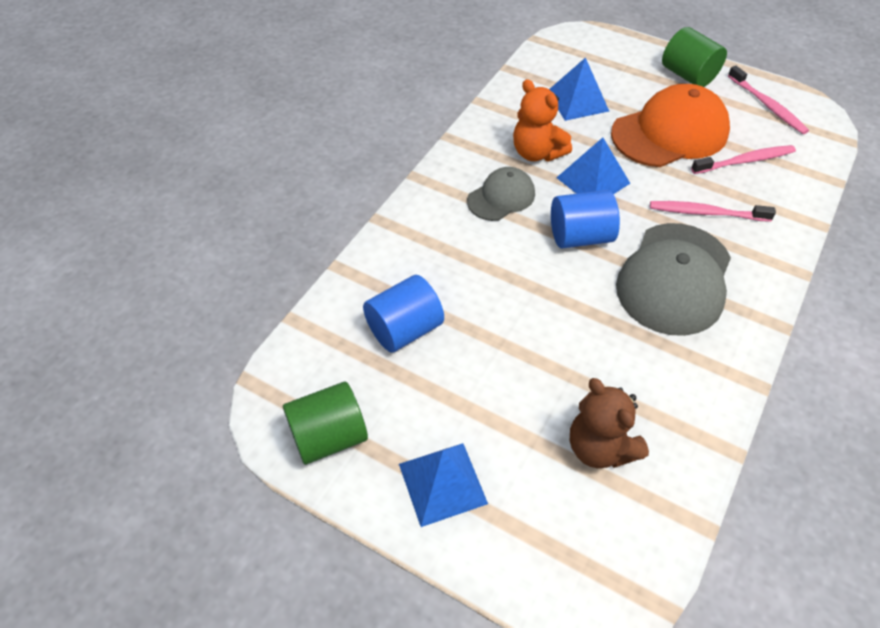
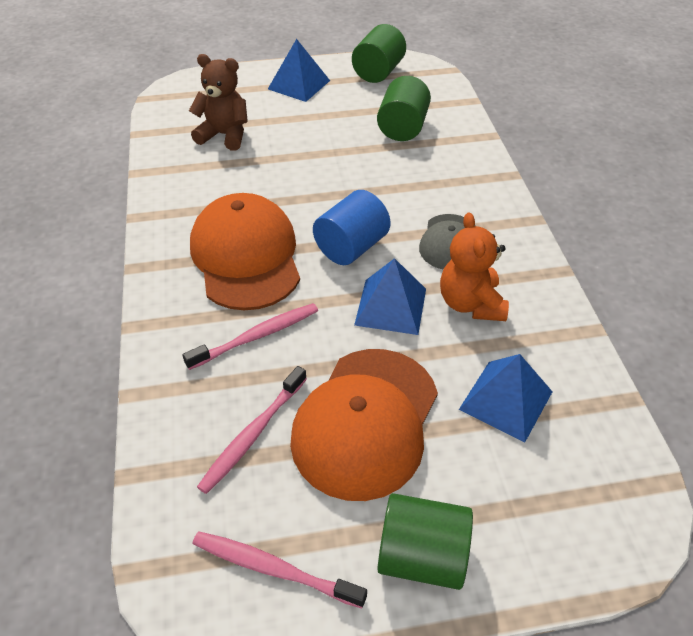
camera: 140 degrees right, 5 degrees down
(404, 329) = (402, 128): blue cylinder -> green cylinder
(537, 153) = (470, 303): orange teddy bear -> orange teddy bear turned 105 degrees counterclockwise
(674, 278) = (246, 256): grey cap -> orange cap

